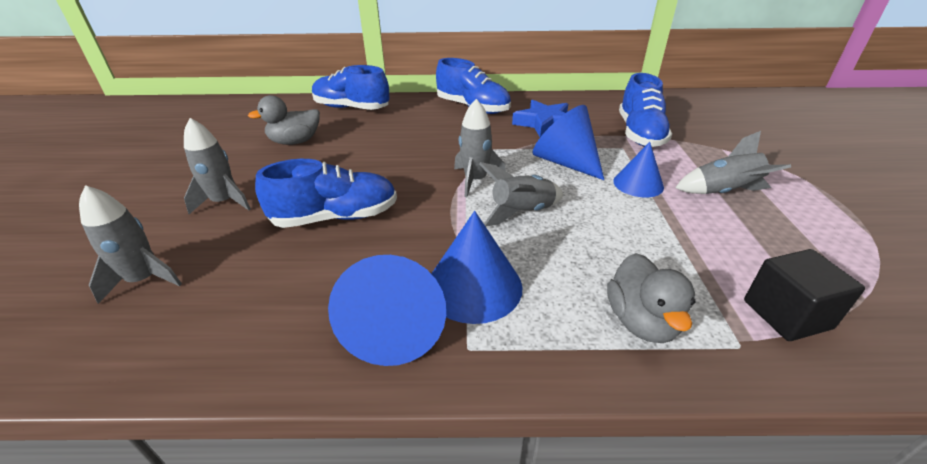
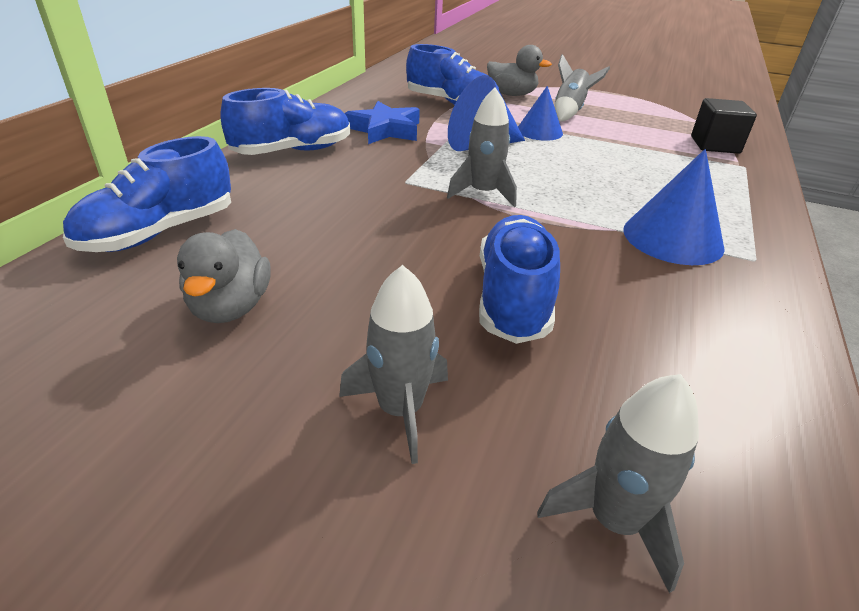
camera: 70 degrees left, 0 degrees up
(394, 328) = (731, 291): blue cone -> none
(522, 212) = (560, 187): grey rocket -> none
(641, 321) = (721, 186): grey duck -> grey duck (512, 94)

